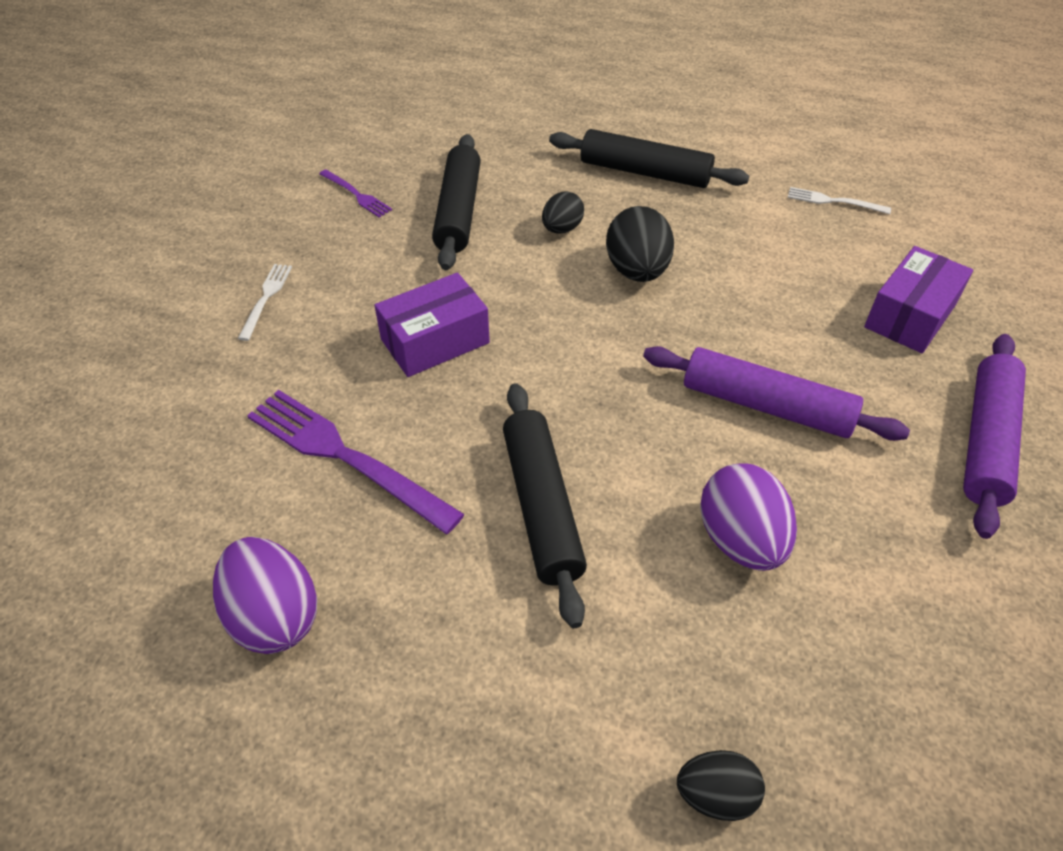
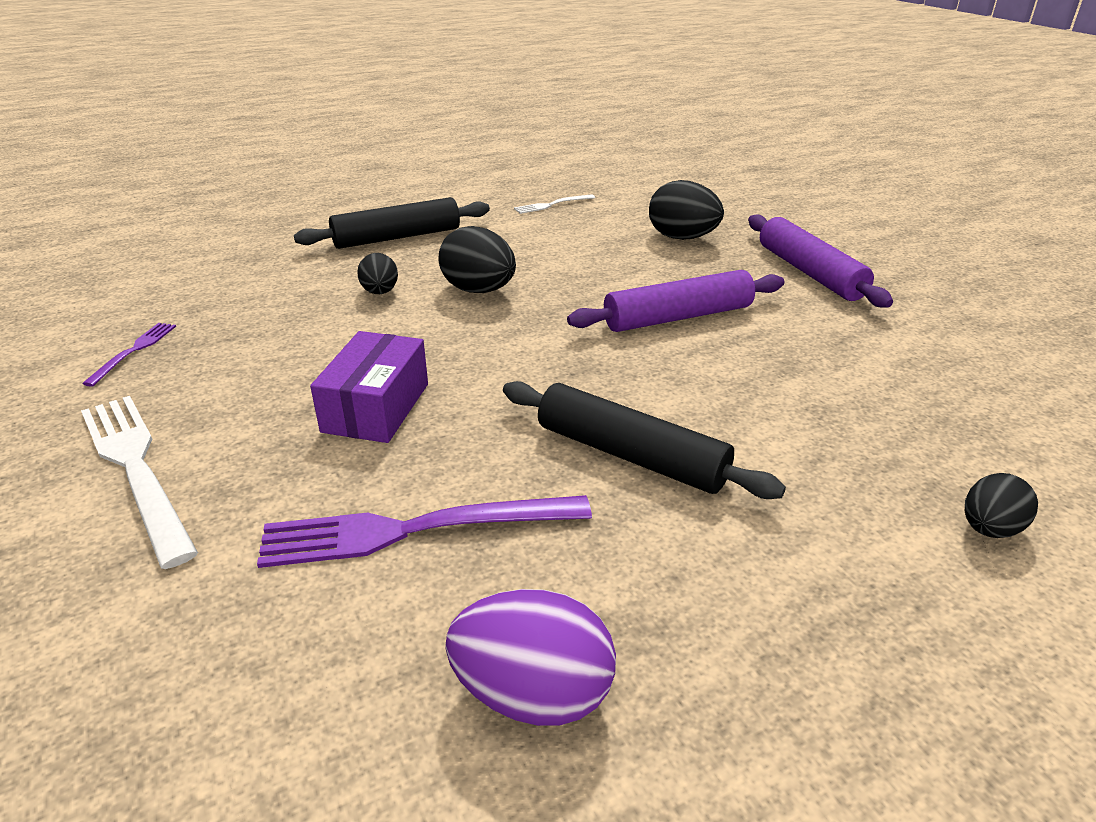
camera: 45 degrees left, 15 degrees down
(266, 298) = (136, 468): white fork -> white fork, size x1.99
(356, 195) = (134, 351): purple fork -> purple fork turned 75 degrees counterclockwise
(459, 211) = (266, 319): black rolling pin -> none
(740, 540) = (777, 391): purple egg -> none
(910, 316) = (682, 238): purple box -> black egg

